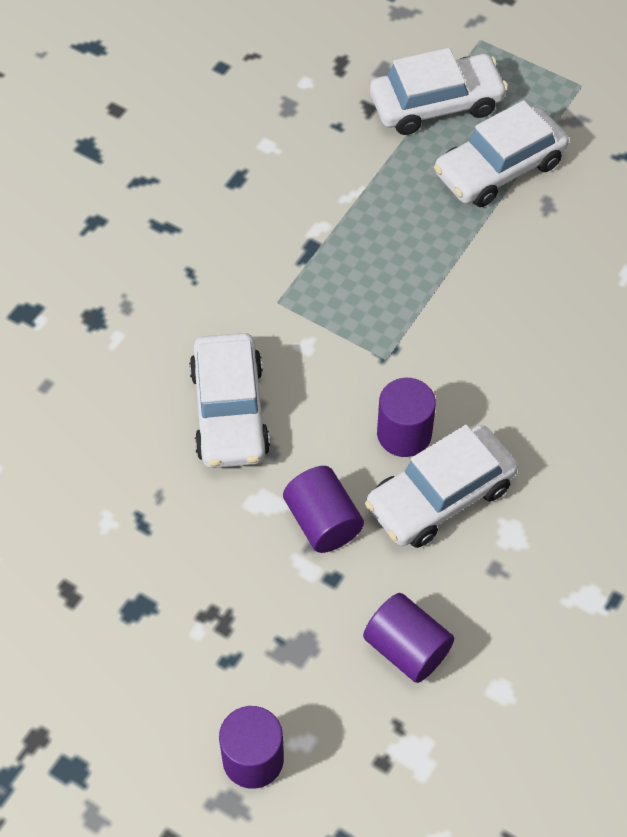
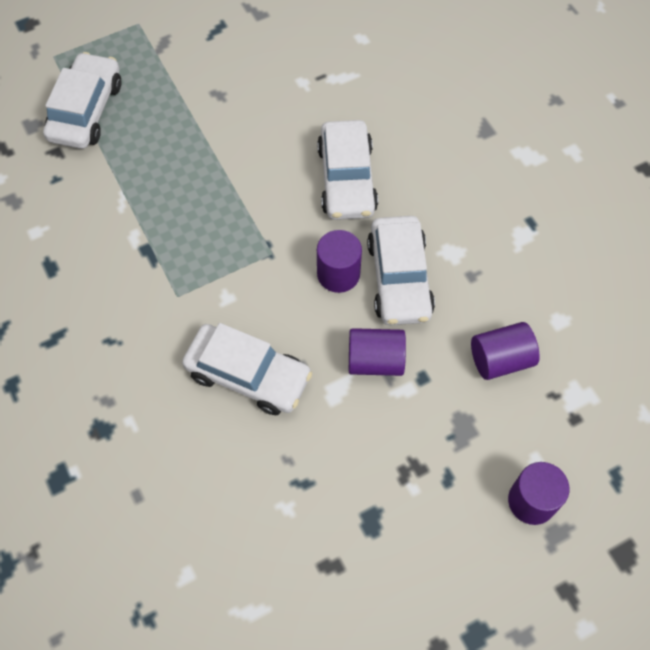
camera: 60 degrees left, 5 degrees up
(499, 168) = (168, 104): white car -> white car (347, 179)

